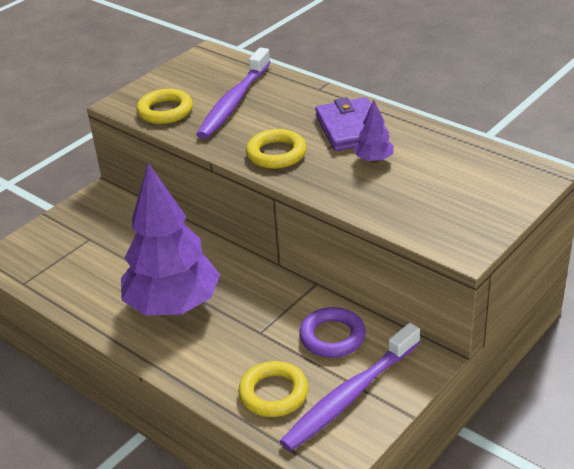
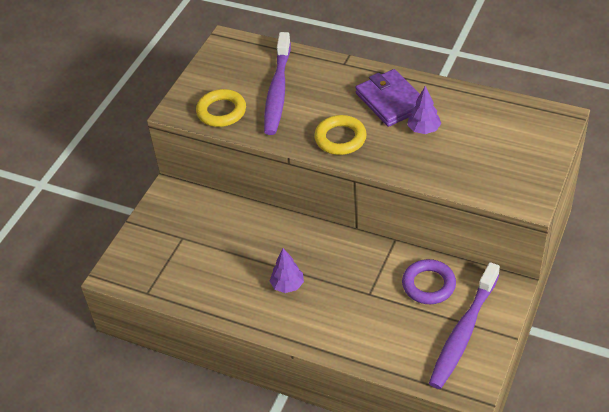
camera: 15 degrees left, 10 degrees up
(173, 305) = (287, 285): purple tree -> purple tree, size x0.41
(273, 393) = (404, 344): yellow ring -> none

